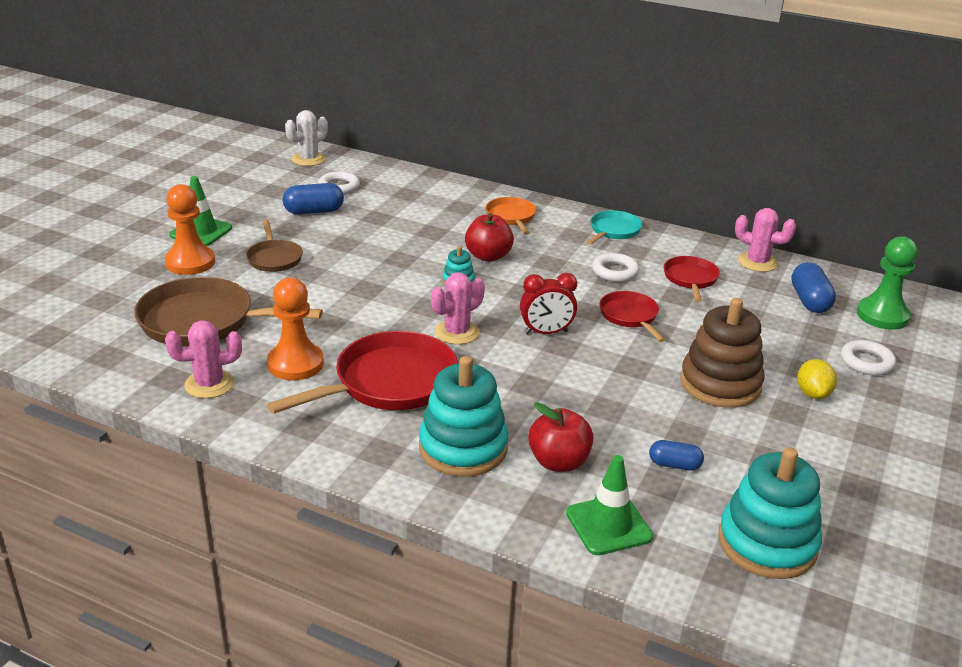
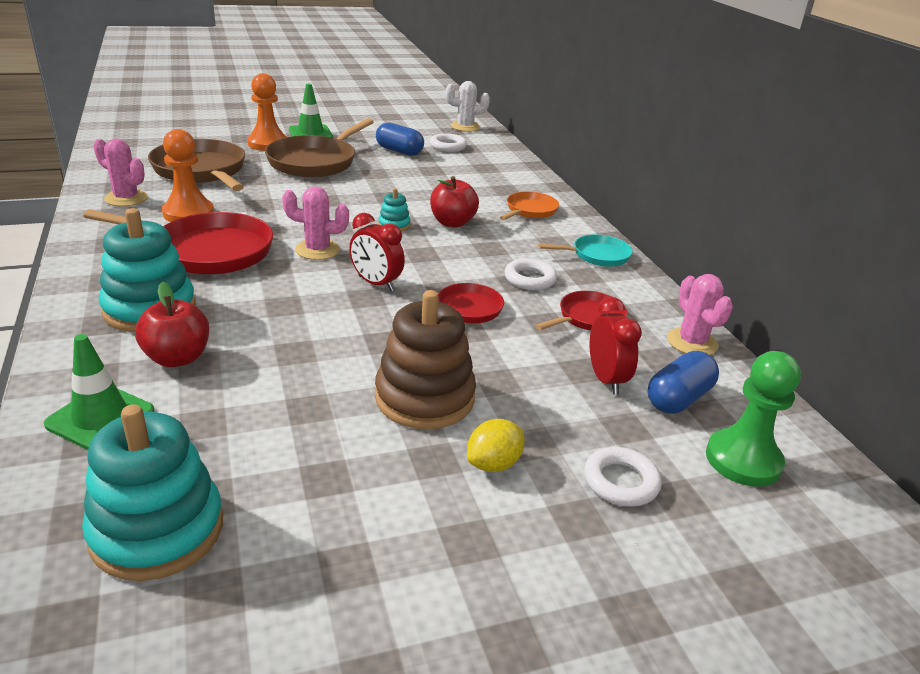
camera: 45 degrees right, 0 degrees up
(274, 258) = (315, 162): brown pan -> brown pan, size x1.83
(674, 465) = (242, 420): blue capsule -> none
(766, 312) = (606, 379): none -> red clock

